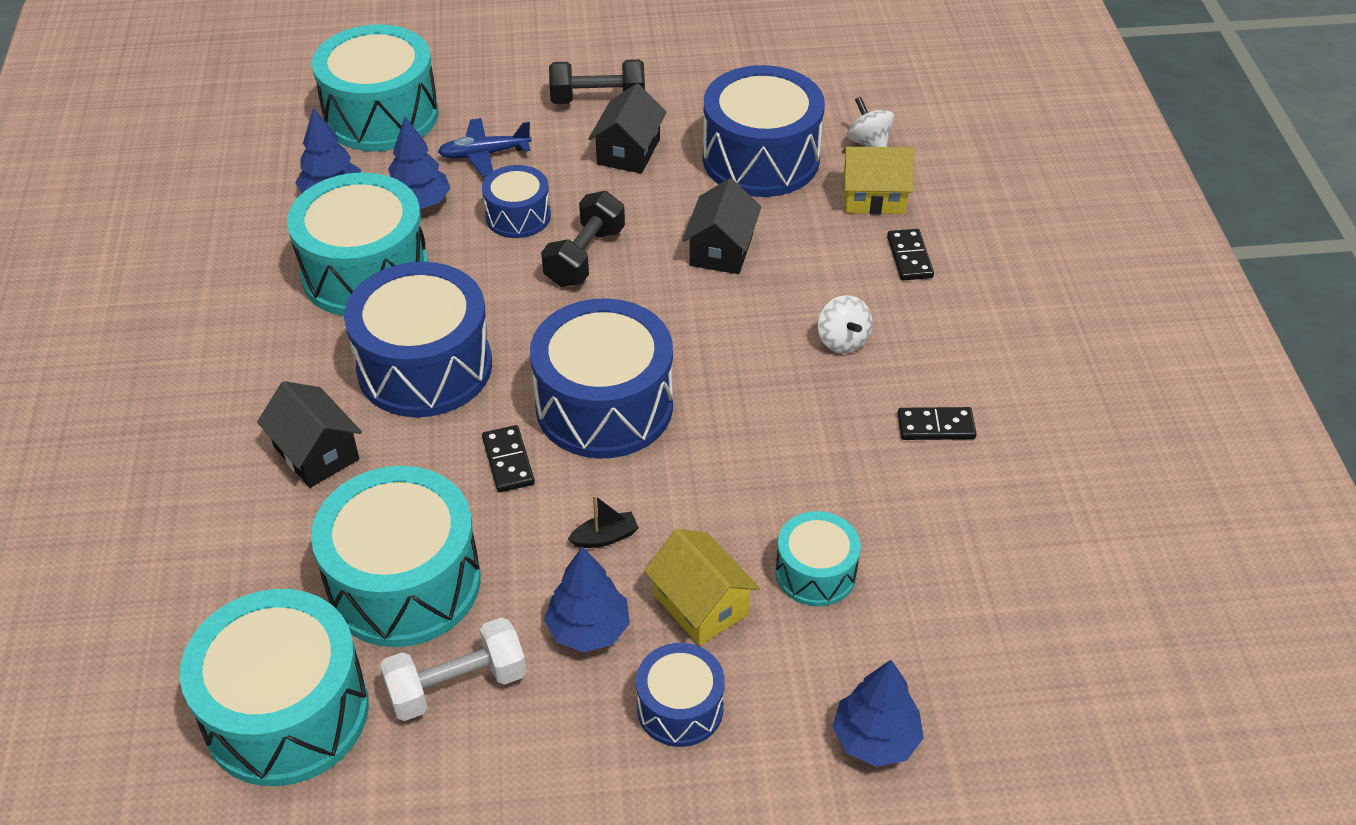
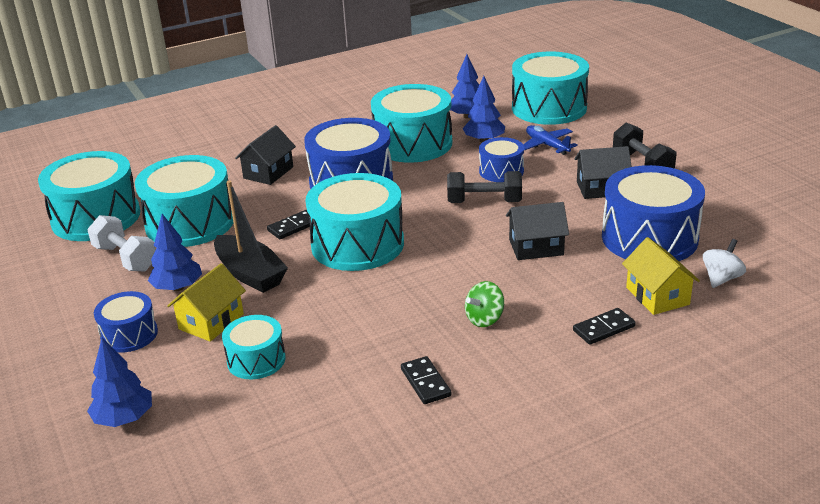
camera: 70 degrees right, 15 degrees down
(604, 406) = (357, 244): blue drum -> turquoise drum
(605, 537) = (250, 274): black boat -> black boat, size x2.23
(842, 341) = (484, 319): white spinning top -> green spinning top

